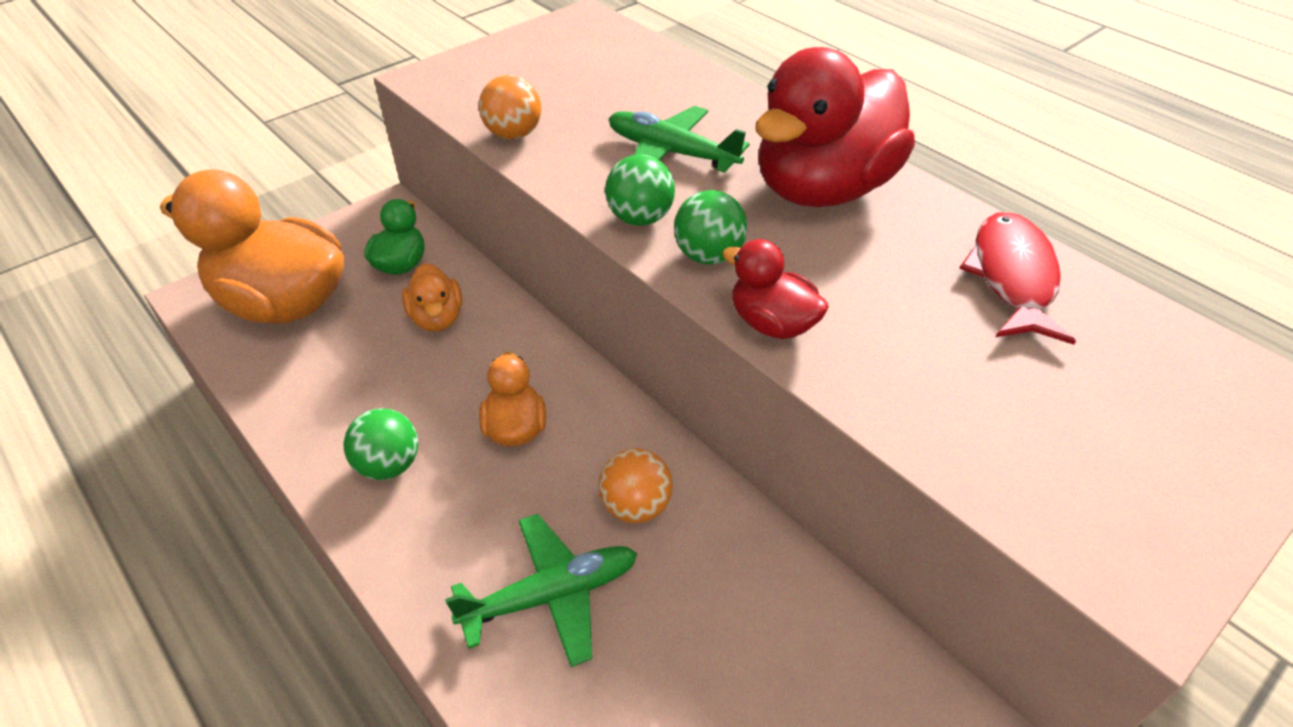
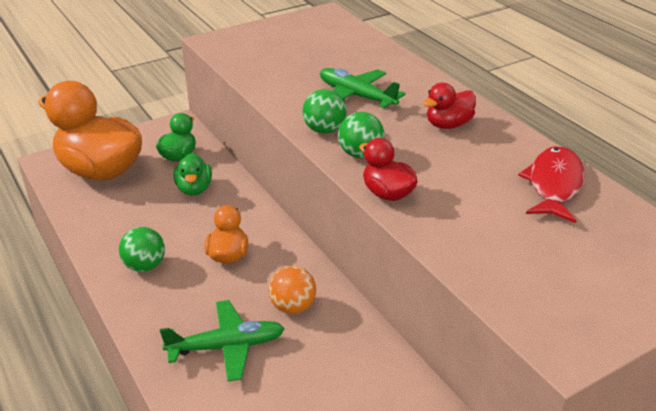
camera: 10 degrees right, 10 degrees down
(437, 318) = (194, 189): orange duck -> green duck
(513, 134) = (259, 77): orange ball -> none
(823, 189) = (448, 125): red duck -> red duck, size x0.48

